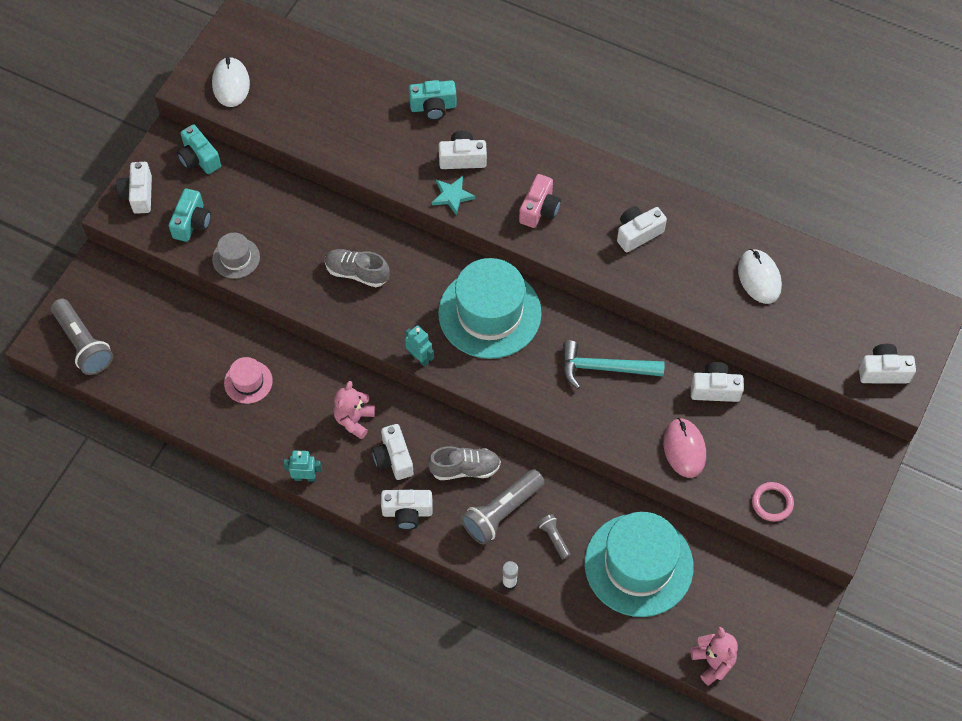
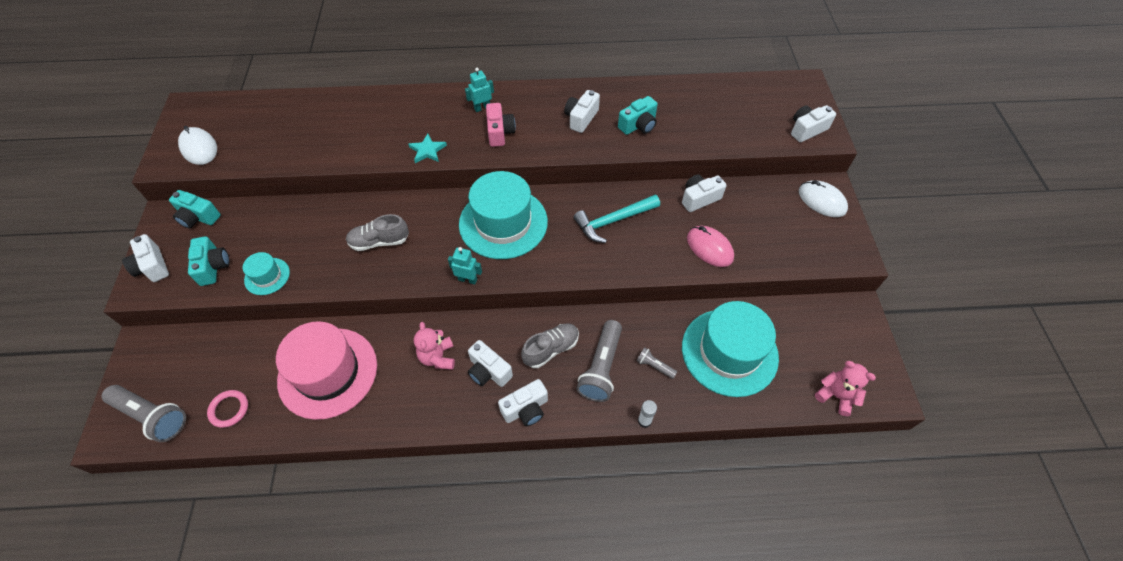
camera: 30 degrees left, 5 degrees down
(236, 258) = (267, 276): grey hat -> turquoise hat
(248, 382) = (328, 372): pink hat -> pink hat, size x2.13
(305, 477) = (421, 426): turquoise robot -> turquoise robot (482, 108)
(433, 107) = (377, 101): turquoise camera -> turquoise camera (638, 125)
(462, 158) = (420, 124): white camera -> none
(759, 278) = (682, 110): white mouse -> white mouse (821, 201)
(772, 503) = (796, 254): pink ring -> pink ring (229, 409)

